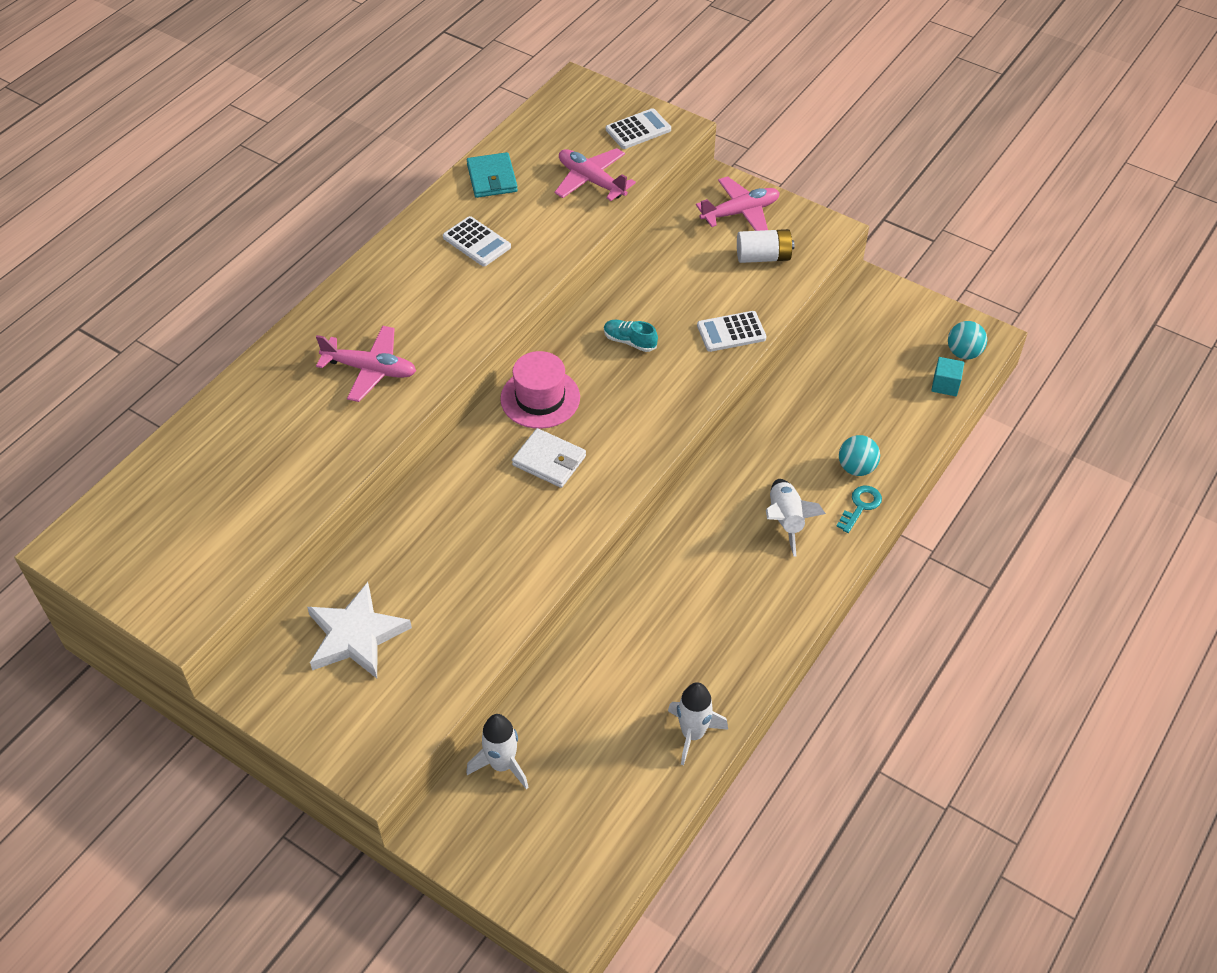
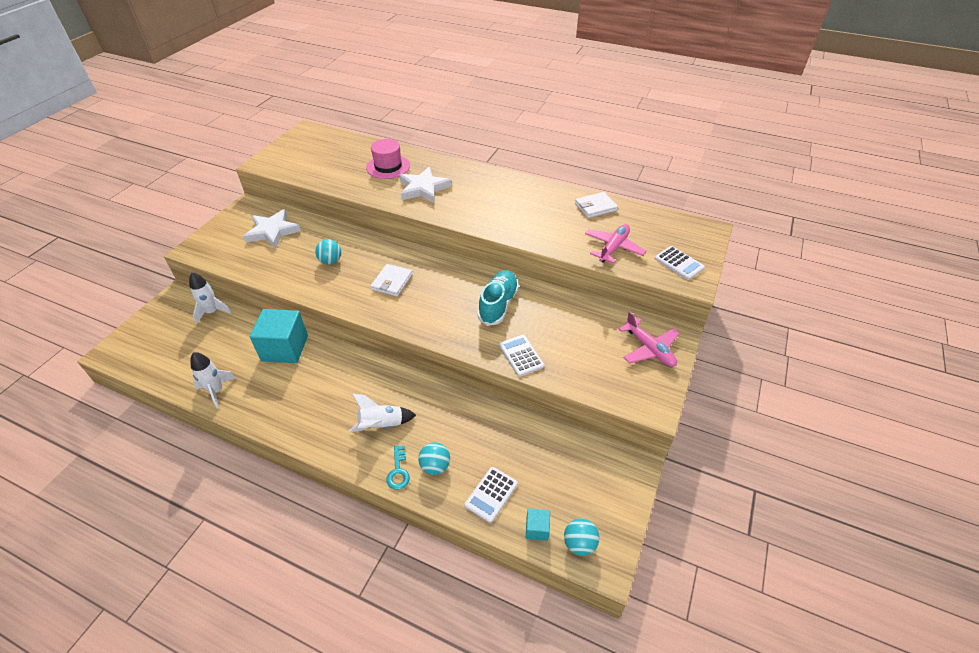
camera: 80 degrees right, 5 degrees down
(370, 370) = (423, 188): pink plane -> white star
(473, 542) = (330, 261): none -> turquoise ball
(476, 242) = (535, 209): white calculator -> white calculator (491, 494)
(492, 178) = (595, 207): turquoise wallet -> white wallet
(540, 398) = (441, 271): pink hat -> pink hat (388, 167)
(617, 644) = (285, 348): none -> turquoise cube
(629, 341) = (498, 304): turquoise shoe -> turquoise shoe, size x1.84
(763, 257) = (606, 367): white battery -> none
(860, 506) = (398, 471): turquoise key -> turquoise key turned 60 degrees clockwise

